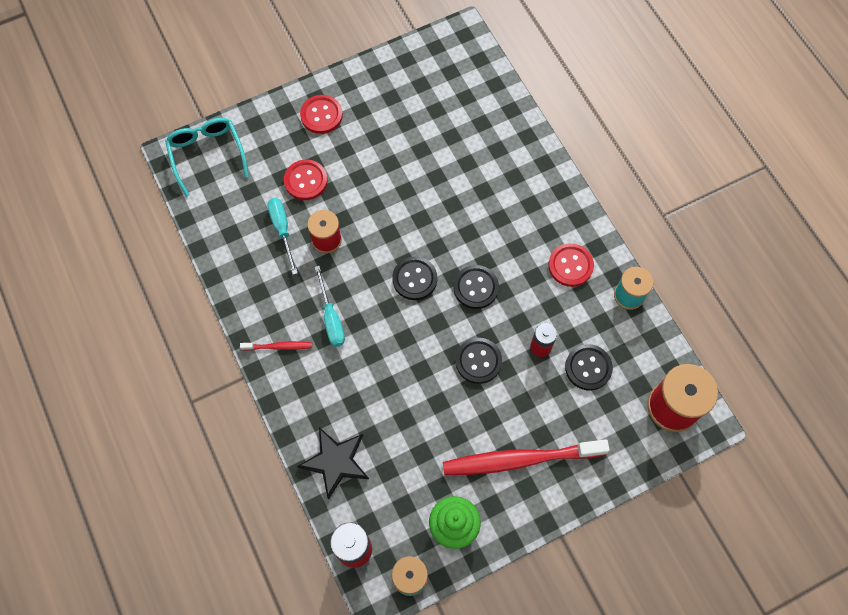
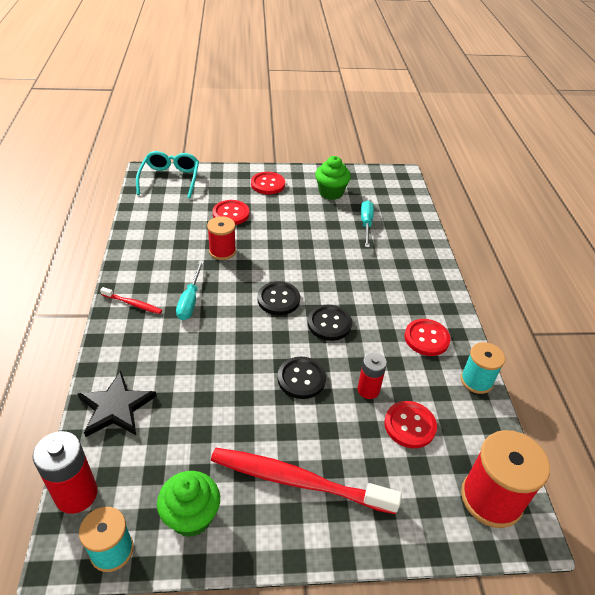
camera: 20 degrees right, 25 degrees down
(282, 230) = (192, 235): turquoise screwdriver -> turquoise screwdriver (366, 224)
(397, 99) = (331, 193): none -> green cupcake
(588, 368) = (409, 425): black button -> red button

